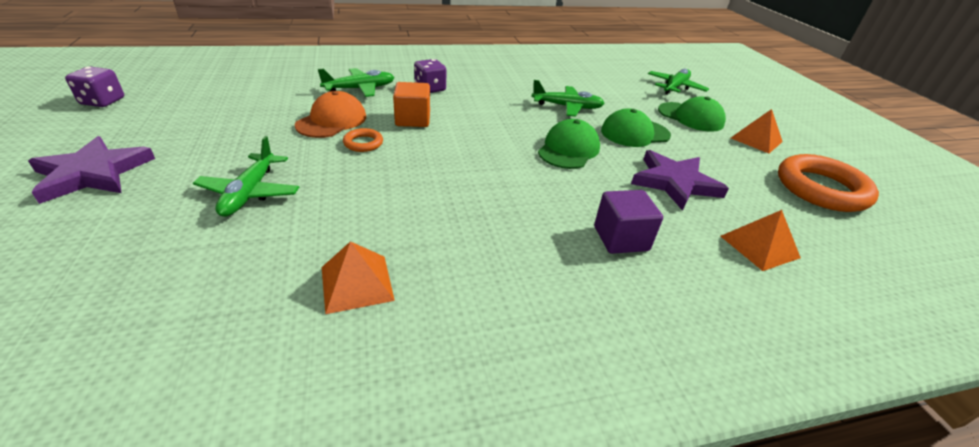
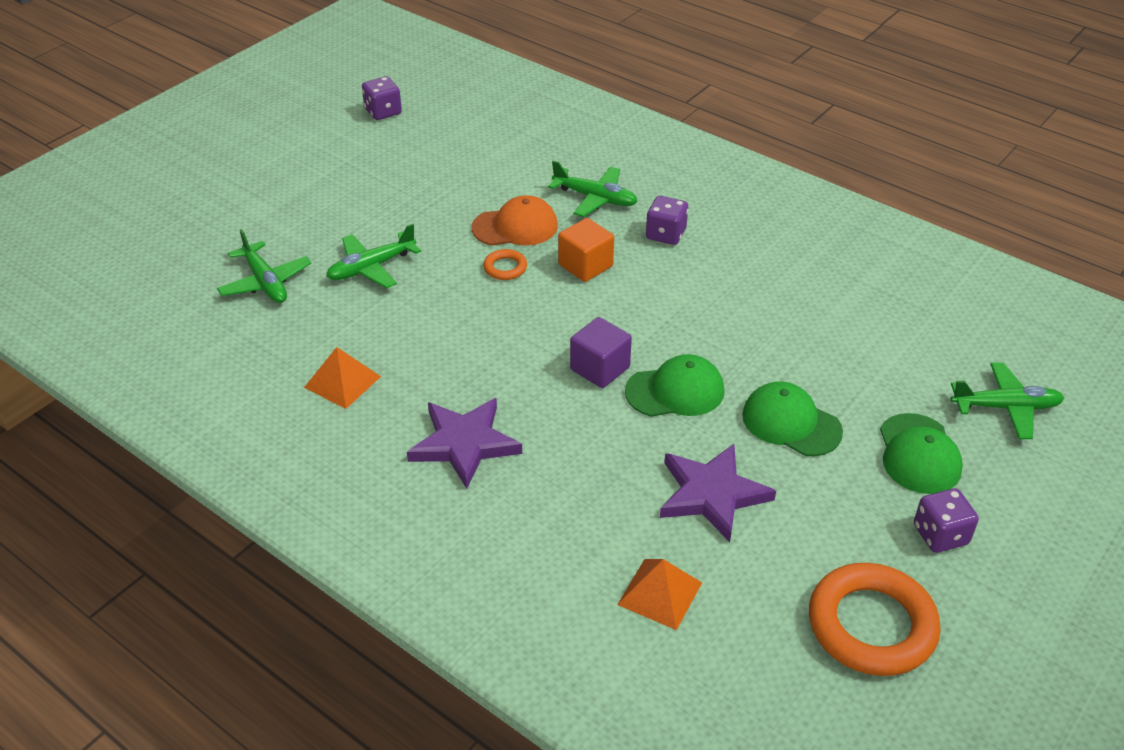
camera: 55 degrees right, 5 degrees up
(93, 173) = (308, 191): purple star -> purple star (464, 444)
(567, 107) = (778, 345): green plane -> green plane (265, 282)
(621, 238) = (556, 492): purple cube -> purple cube (600, 368)
(756, 140) = (940, 535): orange pyramid -> purple dice

